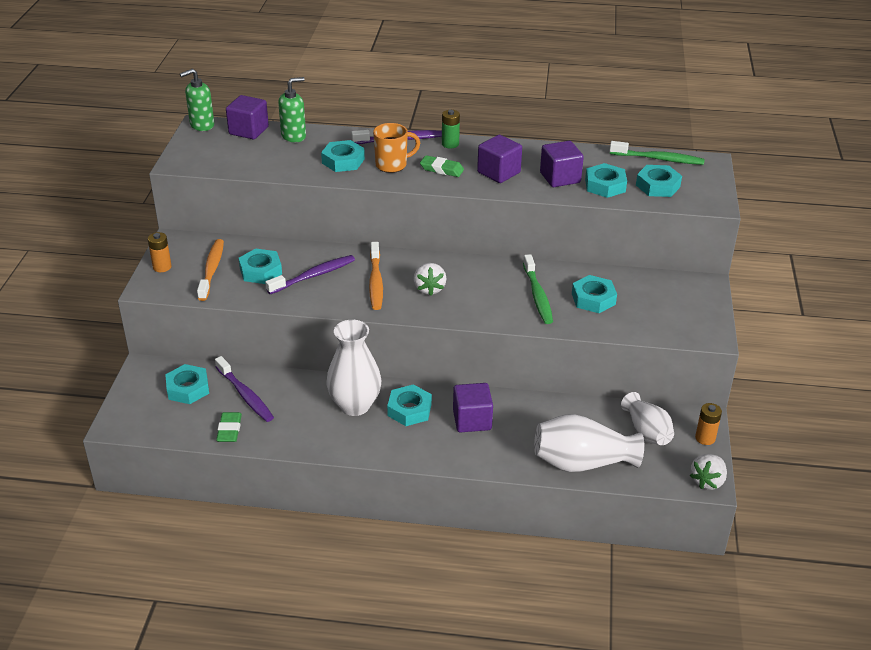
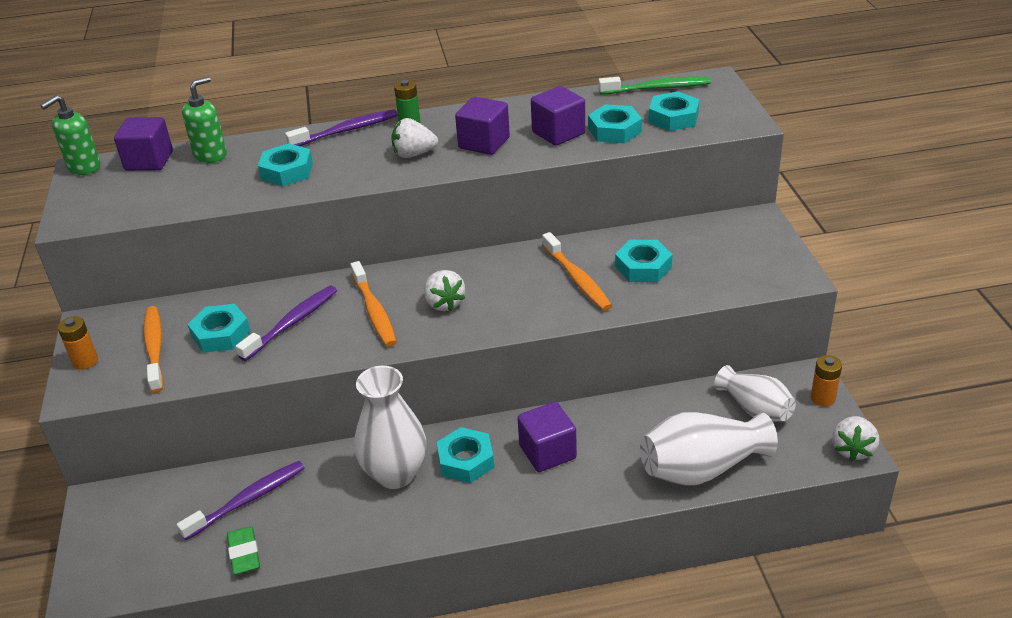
camera: 15 degrees left, 0 degrees up
(188, 389) = (167, 513): turquoise nut -> none
(245, 395) = (248, 500): purple toothbrush -> purple toothbrush turned 75 degrees counterclockwise
(392, 165) = (351, 162): orange mug -> none
(441, 169) = (414, 154): green eraser -> white strawberry
(537, 295) = (577, 279): green toothbrush -> orange toothbrush

